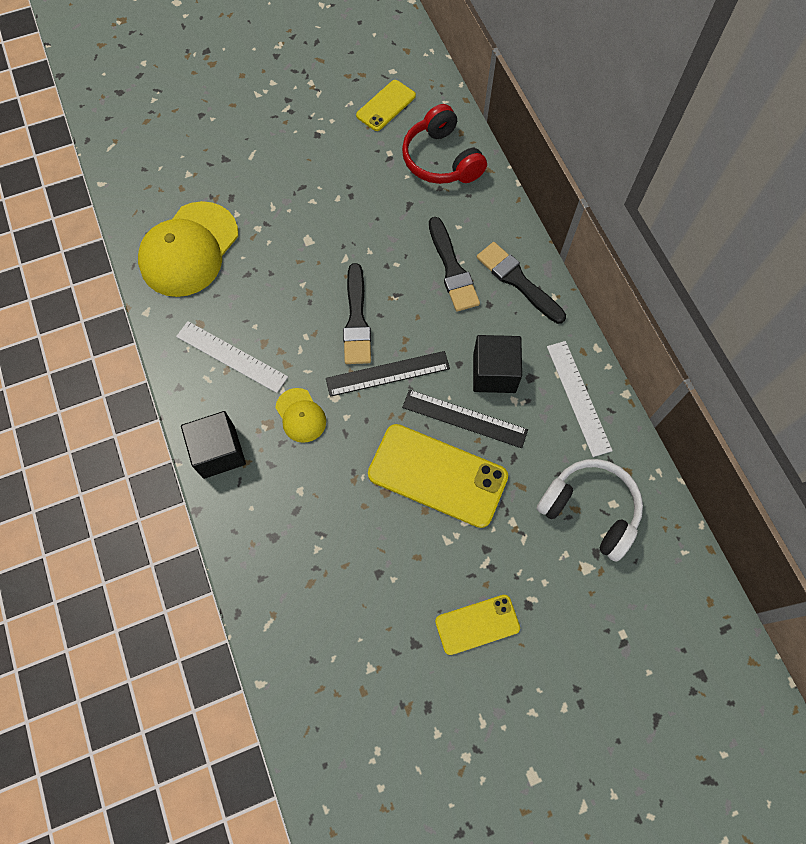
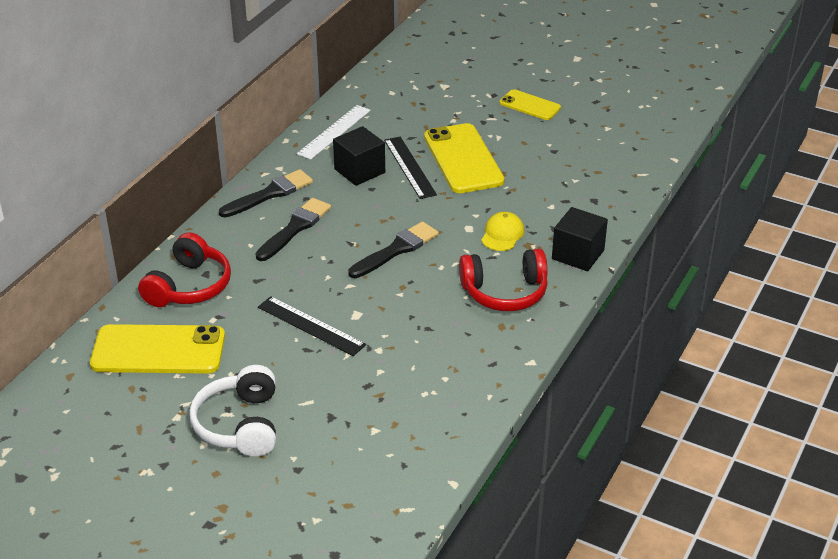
camera: 130 degrees left, 30 degrees down
(189, 249) = (447, 375): yellow cap -> none
(231, 356) = (505, 292): white ruler -> red headphones
(386, 106) = (158, 350): yellow phone -> yellow phone, size x1.77
(388, 373) = (420, 214): black ruler -> black ruler (311, 326)
(518, 281) = (269, 194): black brush -> black brush turned 135 degrees counterclockwise
(590, 510) = (407, 98): white headphones -> white headphones (240, 424)

